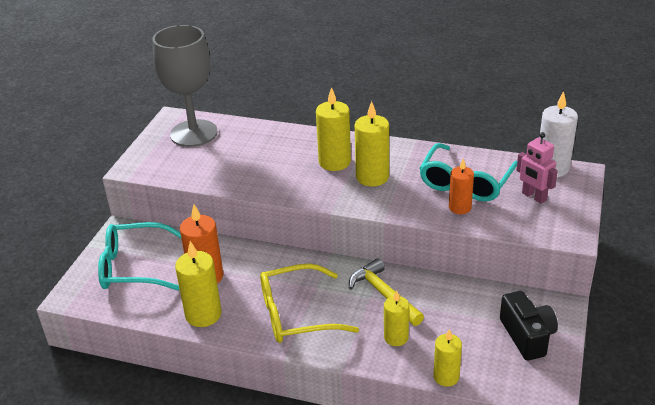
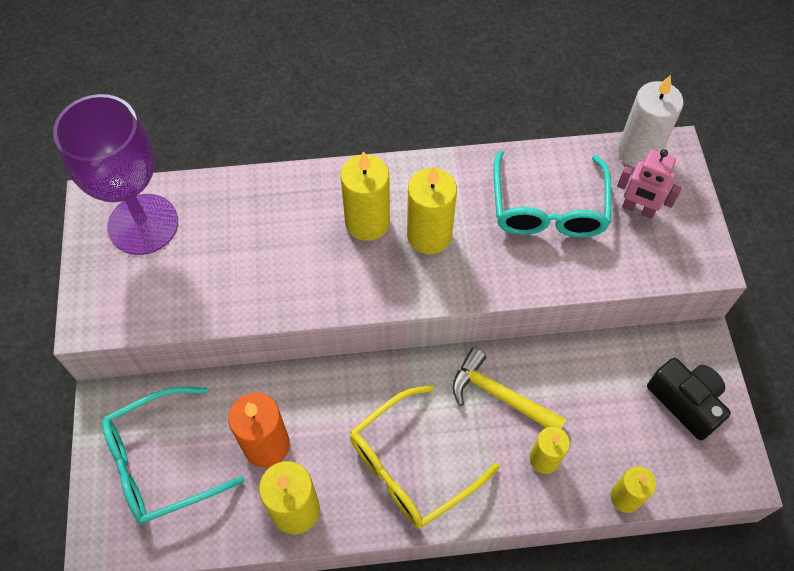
camera: 25 degrees left, 25 degrees up
(193, 133) = (143, 224): grey goblet -> purple goblet
(460, 207) = (561, 256): orange candle -> none

